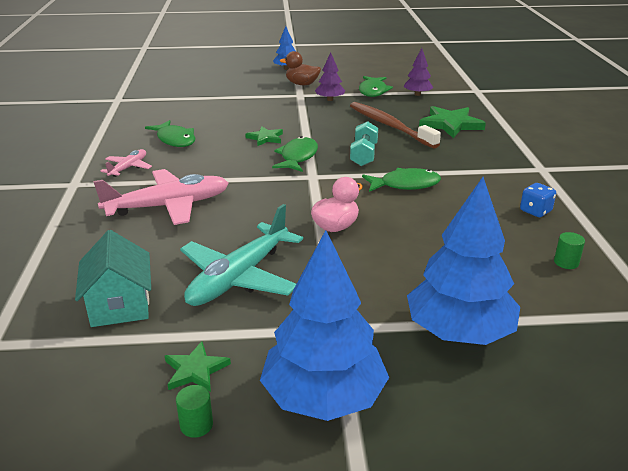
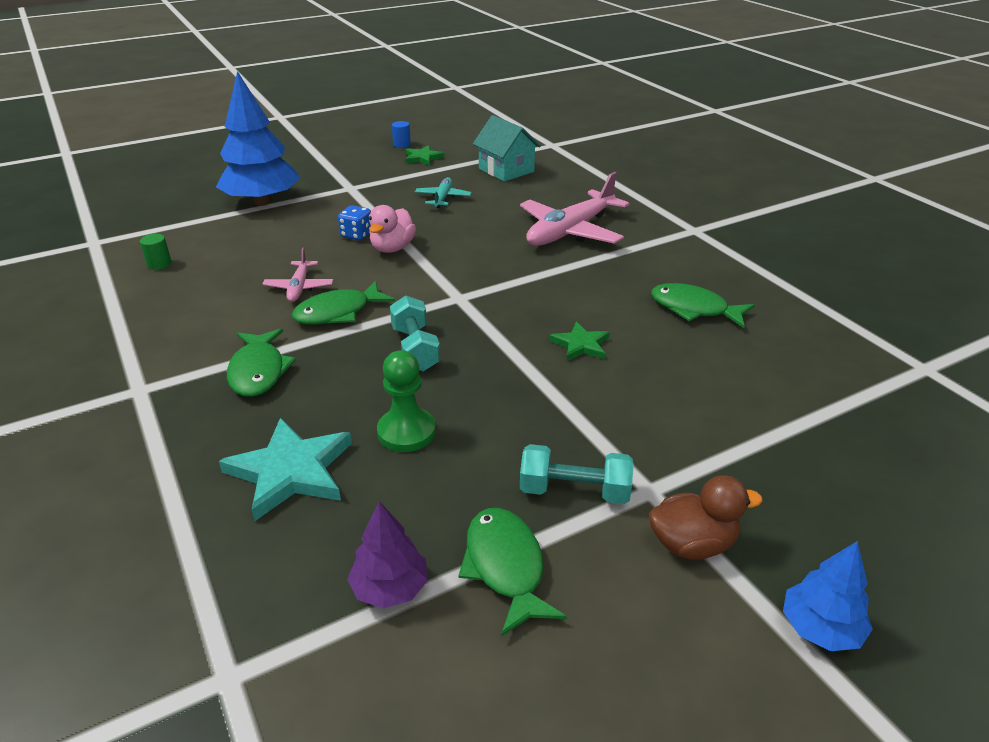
camera: 155 degrees right, 5 degrees up
(128, 168) = (676, 258): pink plane -> pink plane (299, 287)
(196, 425) = (401, 144): green cylinder -> blue cylinder
(240, 277) = (443, 198): turquoise plane -> turquoise plane, size x0.51
(297, 157) = (502, 321): green fish -> green fish (258, 371)
(323, 397) = (341, 163): blue tree -> none
(330, 99) = (574, 491): purple tree -> turquoise dumbbell
(389, 126) = (406, 432): brown toothbrush -> green pawn
(450, 124) = (291, 471): green star -> turquoise star
(535, 211) = (172, 313): blue dice -> blue dice (357, 235)

